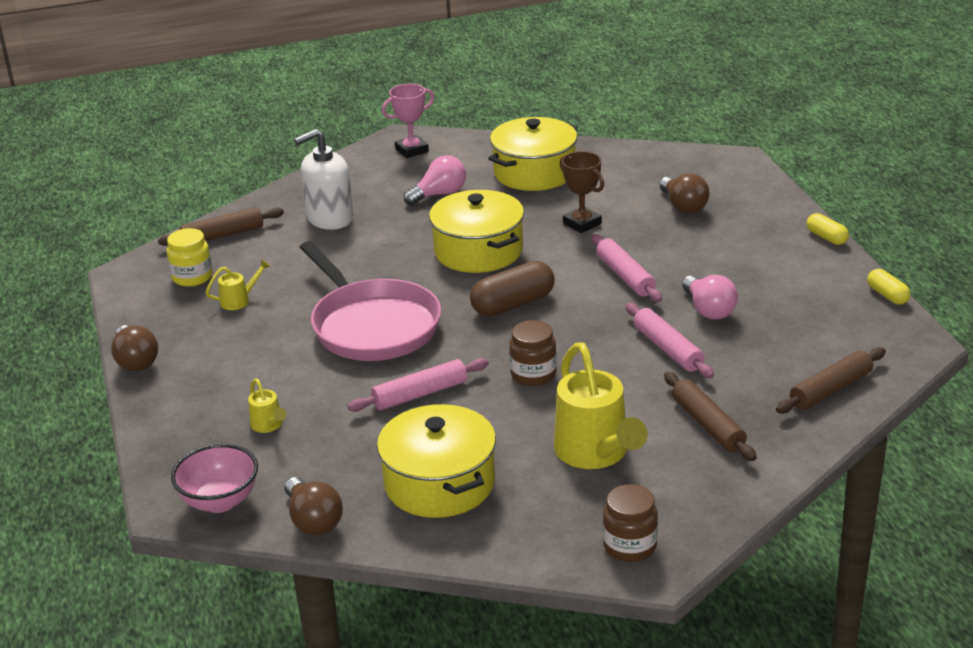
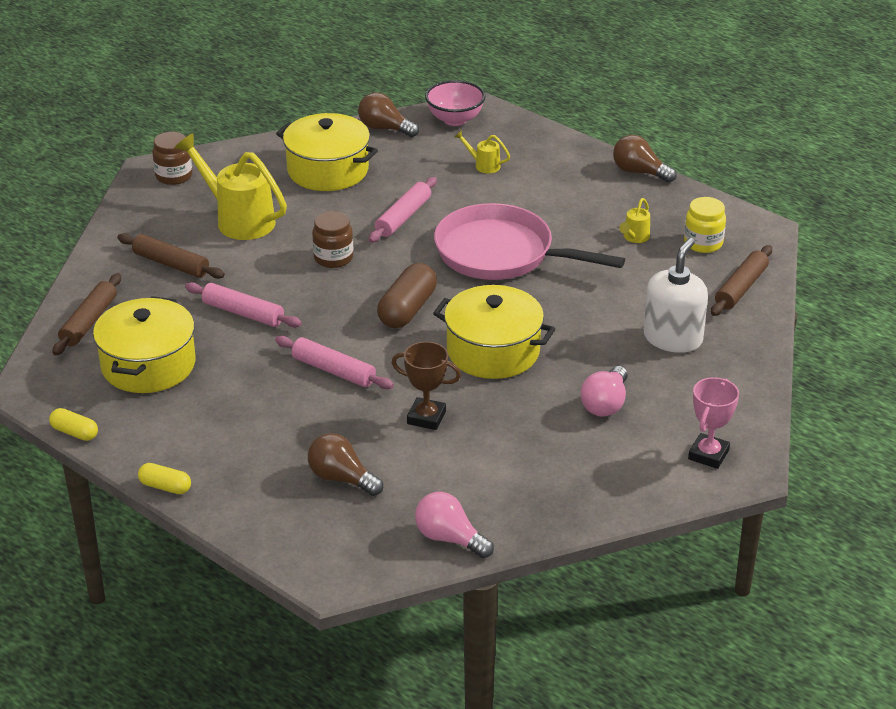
camera: 145 degrees right, 5 degrees up
(534, 173) = (541, 470): yellow pot -> yellow pot (148, 365)
(708, 310) = (233, 361): pink light bulb -> pink light bulb (449, 538)

